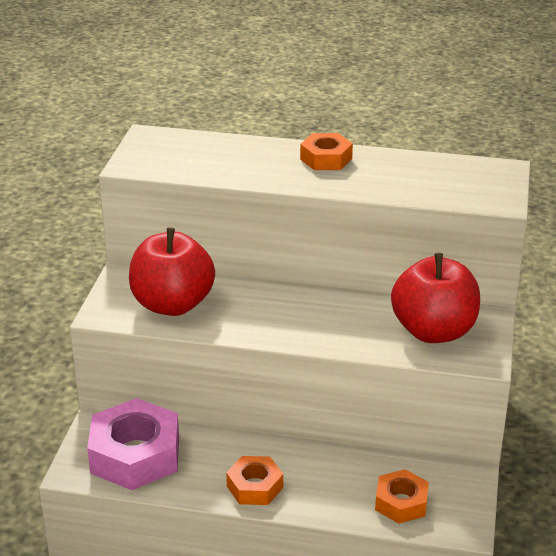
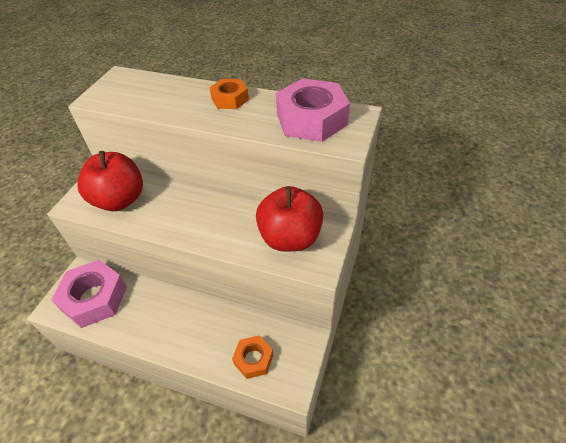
camera: 10 degrees right, 15 degrees up
(254, 487) = (160, 333): orange nut -> none
(445, 177) = (311, 119): none -> pink nut

